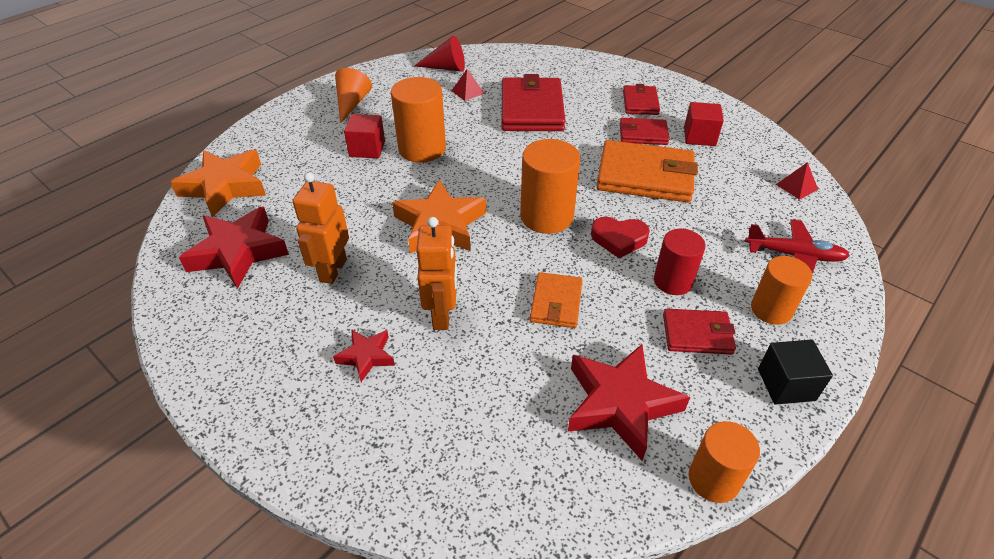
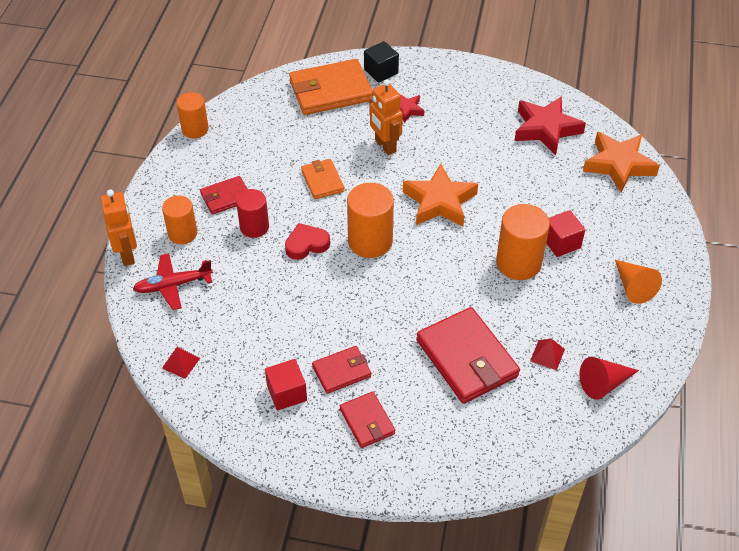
camera: 150 degrees right, 5 degrees up
(333, 270) = (475, 143): orange robot -> orange robot (128, 254)
(620, 404) = (255, 142): red star -> none
(645, 176) = (315, 317): orange wallet -> orange wallet (331, 91)
(786, 384) = (165, 189): black cube -> black cube (381, 71)

